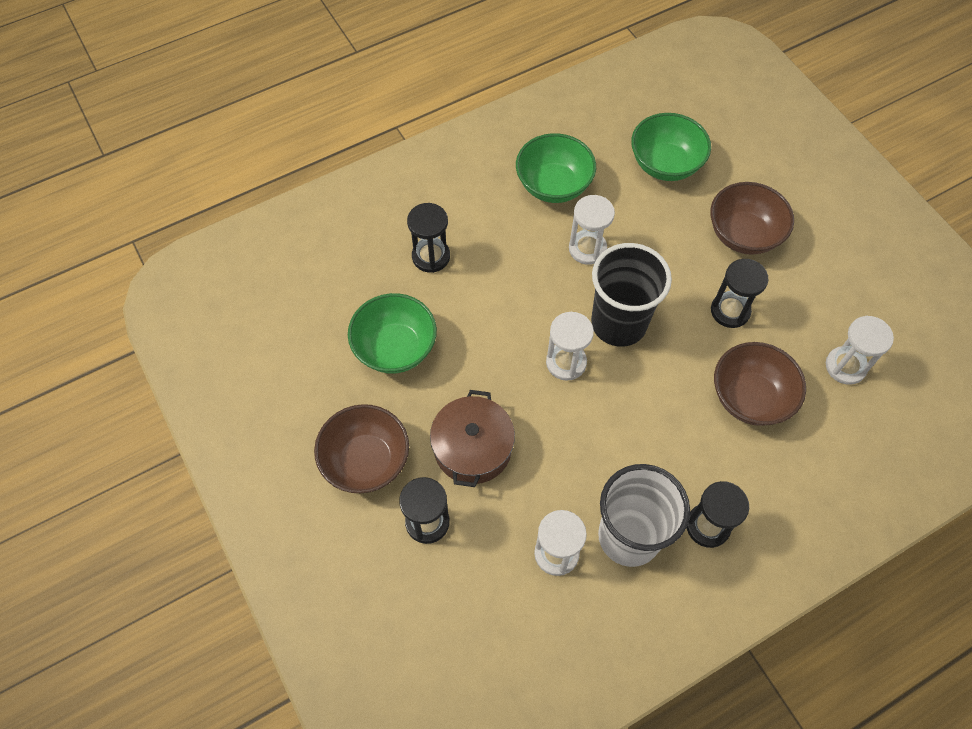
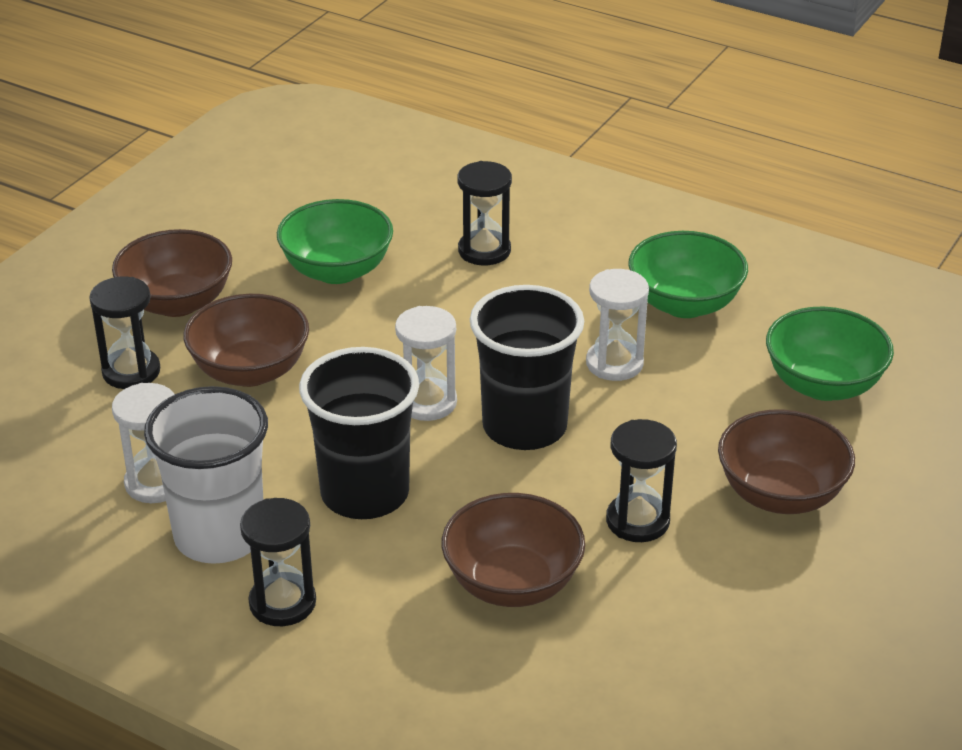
camera: 60 degrees right, 25 degrees down
(472, 448) = (250, 371): brown pot -> brown bowl
(633, 436) = (365, 493): none -> black cup
(845, 366) = (649, 668): white hourglass -> none

